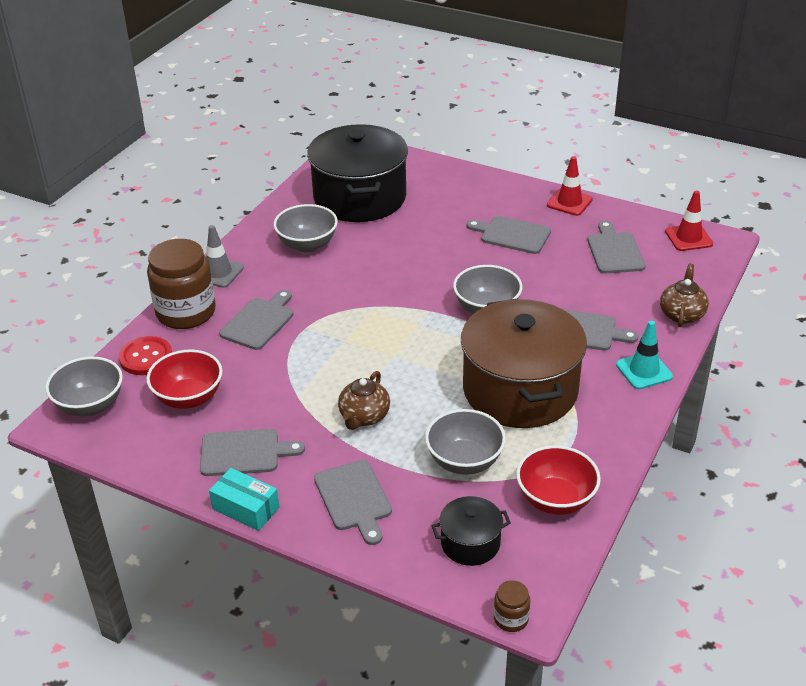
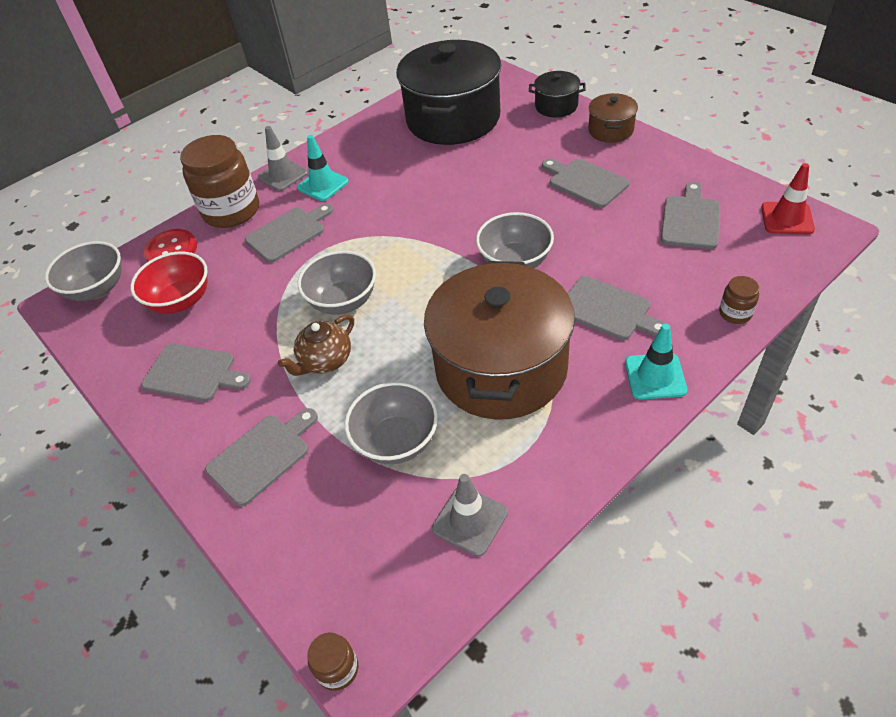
camera: 25 degrees right, 10 degrees up
(246, 508) = (157, 437): turquoise box -> none
(266, 274) = (323, 185): none -> turquoise traffic cone
(307, 245) = (377, 160): grey bowl -> grey bowl (343, 301)
(354, 498) = (262, 456): grey cutting board -> grey cutting board turned 135 degrees counterclockwise
(470, 543) = (347, 549): black pot -> black pot (556, 106)
(511, 188) = (611, 130): none -> brown pot
(555, 500) = (470, 520): red bowl -> grey traffic cone
(569, 202) = (666, 155): red traffic cone -> none
(682, 314) = (735, 313): brown teapot -> brown jar

